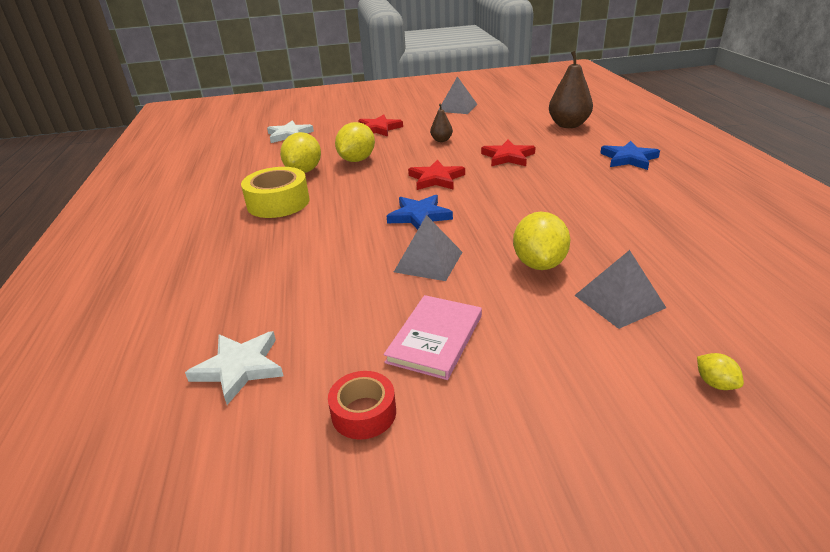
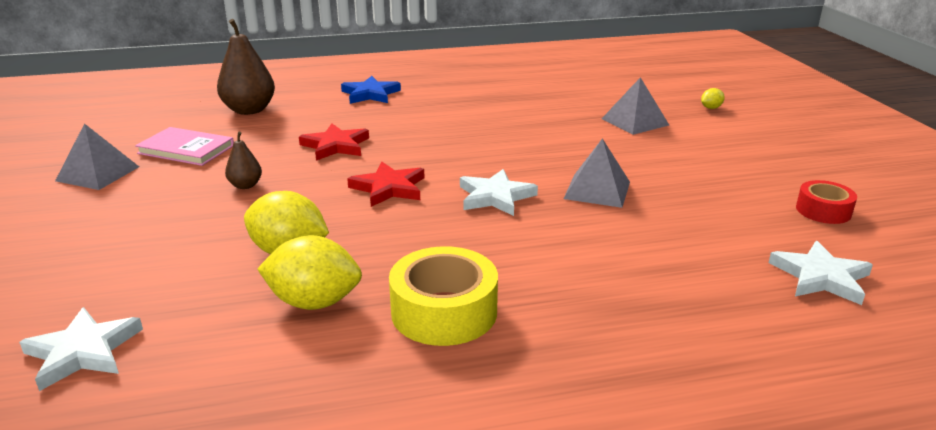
camera: 95 degrees left, 5 degrees down
(378, 129) = (142, 241): red star -> none
(419, 216) = (495, 196): blue star -> white star
(435, 338) = (718, 185): pink book -> pink book (186, 149)
(539, 263) = (588, 143): yellow lemon -> none

